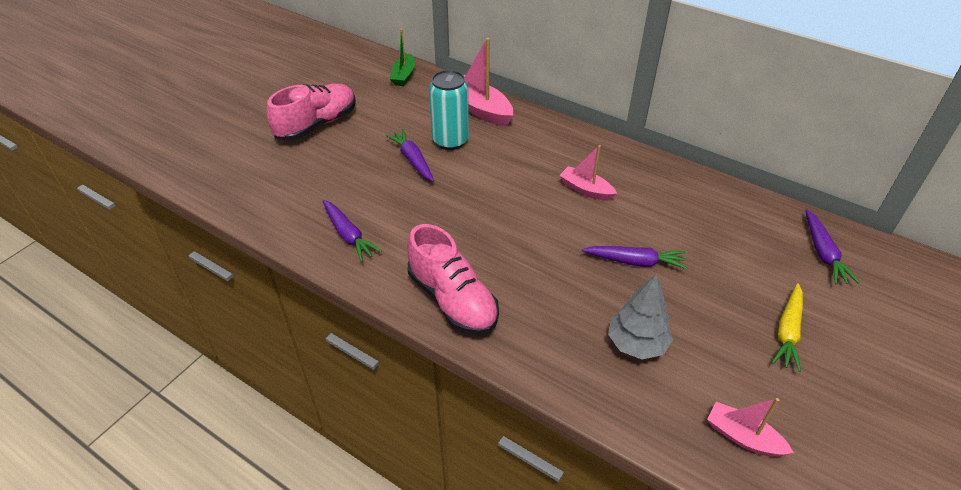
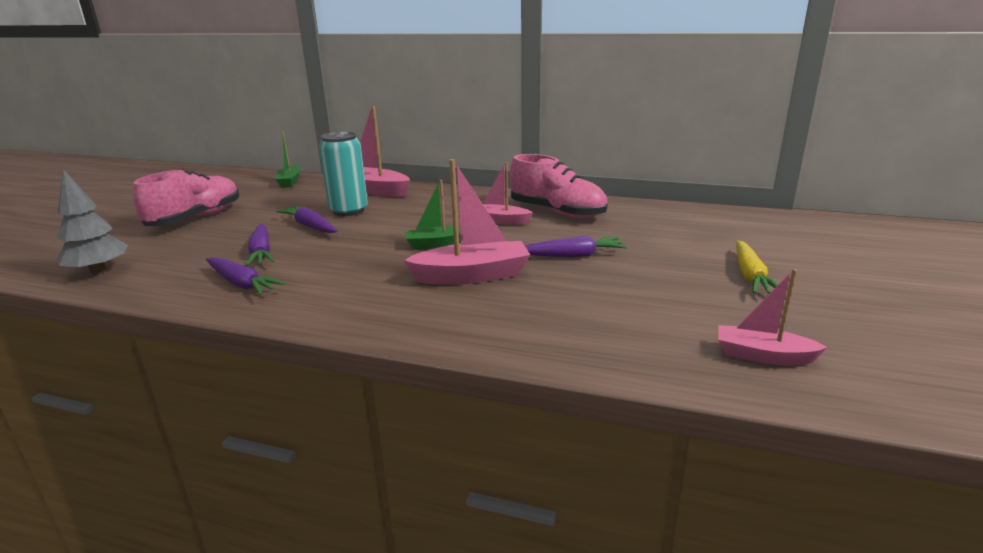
camera: 15 degrees left, 20 degrees down
(452, 300) = (381, 311): pink shoe -> pink shoe (557, 212)
(518, 215) = (437, 244): none -> green boat
(537, 270) = (472, 275): none -> pink boat
(636, 344) = (605, 308): grey tree -> grey tree (98, 271)
(823, 253) = (744, 226): purple carrot -> purple carrot (261, 252)

